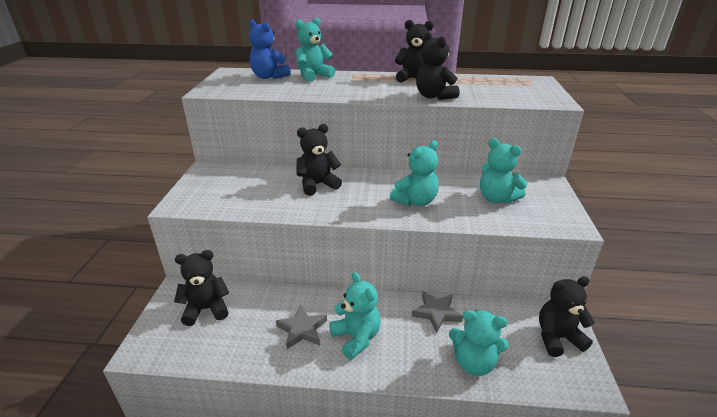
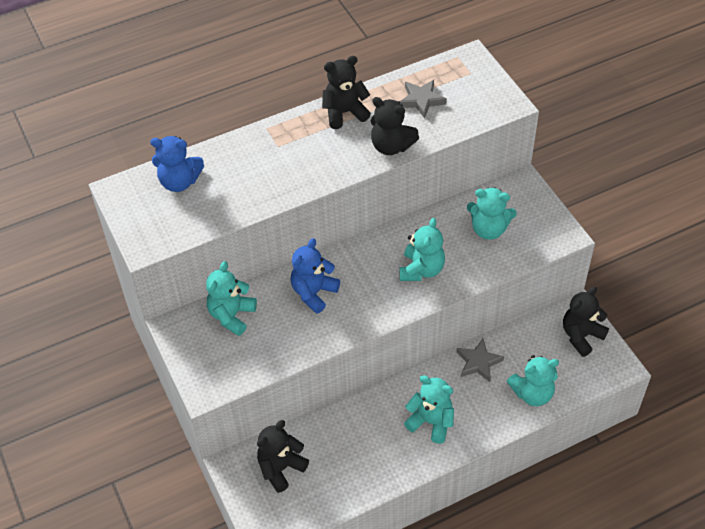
camera: 30 degrees left, 20 degrees up
(302, 330) = (382, 439): grey star -> grey star (421, 100)
(313, 76) = (229, 156): turquoise teddy bear -> turquoise teddy bear (232, 315)
(317, 185) = (313, 293): black teddy bear -> blue teddy bear

